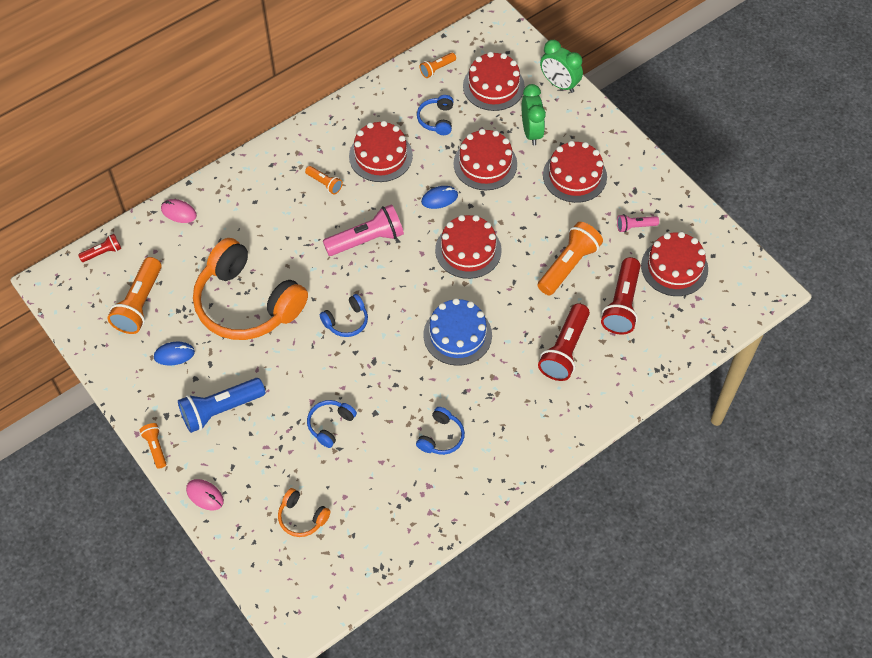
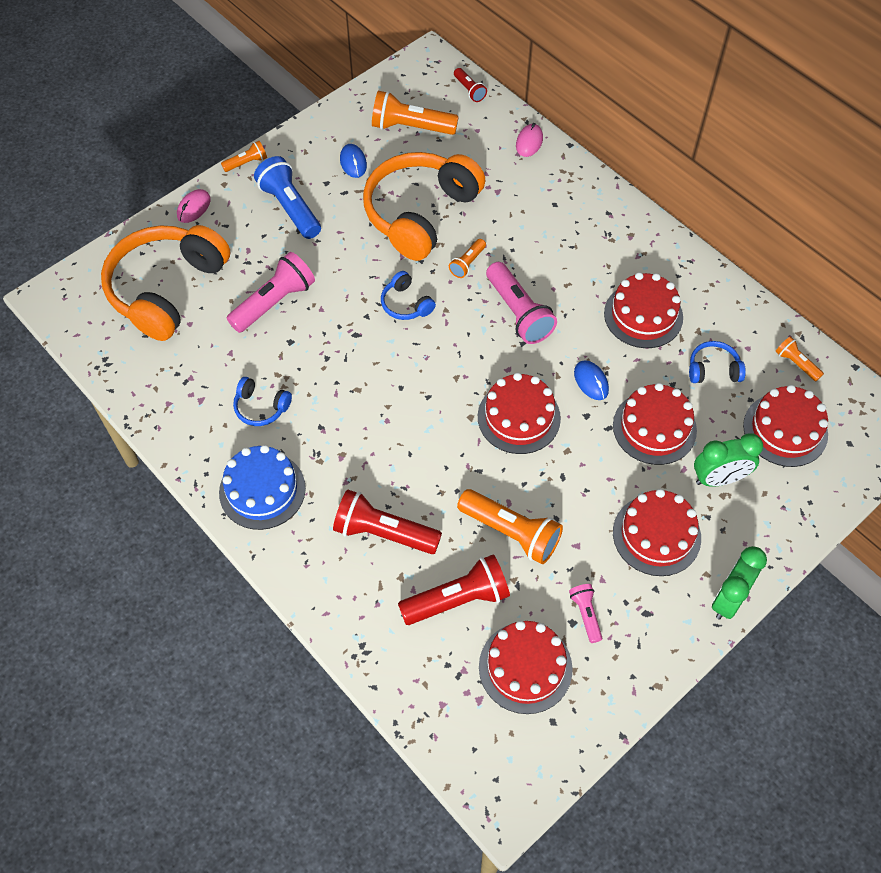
camera: 85 degrees right, 0 degrees up
(302, 517) = (167, 289): orange headphones -> orange headphones, size x2.35
(324, 183) = (591, 265): orange flashlight -> orange flashlight (467, 263)
(330, 425) = (274, 302): blue headphones -> pink flashlight
(457, 335) = (396, 414): blue cake -> blue cake (262, 490)
(559, 84) = (811, 510): green clock -> green clock (728, 599)
(621, 304) = (458, 599): red flashlight -> red flashlight turned 150 degrees clockwise

